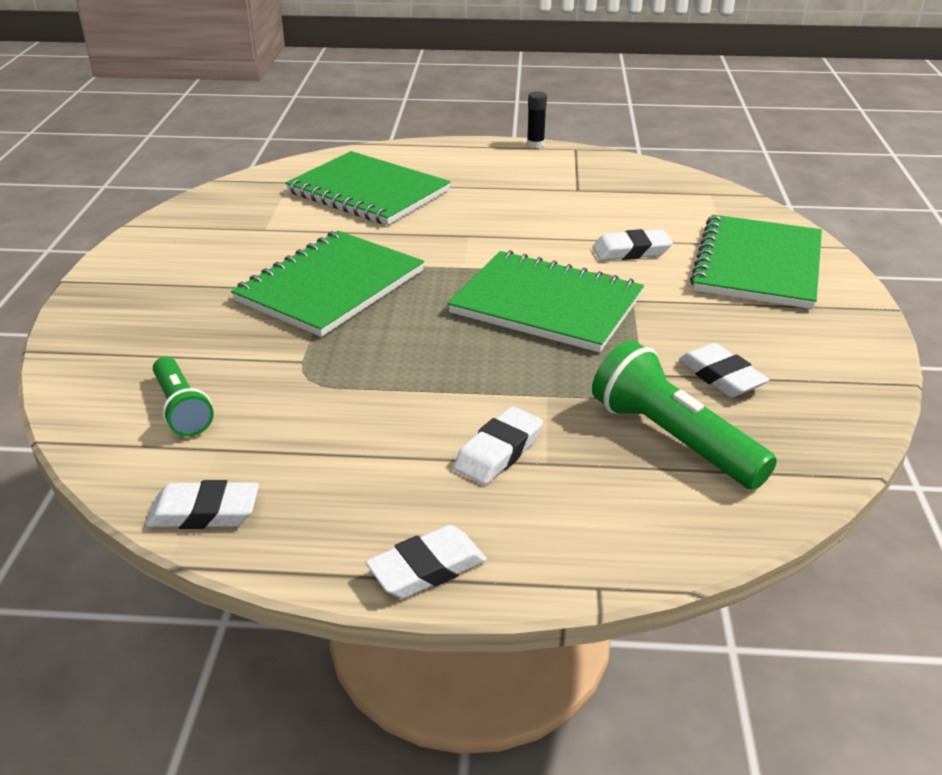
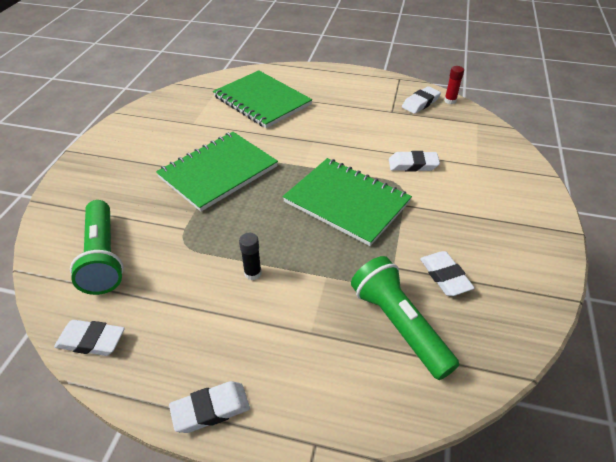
camera: 10 degrees right, 10 degrees up
(182, 409) = (103, 257): green flashlight -> green flashlight, size x1.58
(498, 452) = (283, 319): white eraser -> white eraser (420, 103)
(535, 144) = (375, 73): black glue stick -> black glue stick (253, 273)
(661, 170) = (450, 101): none -> red glue stick
(758, 265) = (494, 185): green notebook -> none

